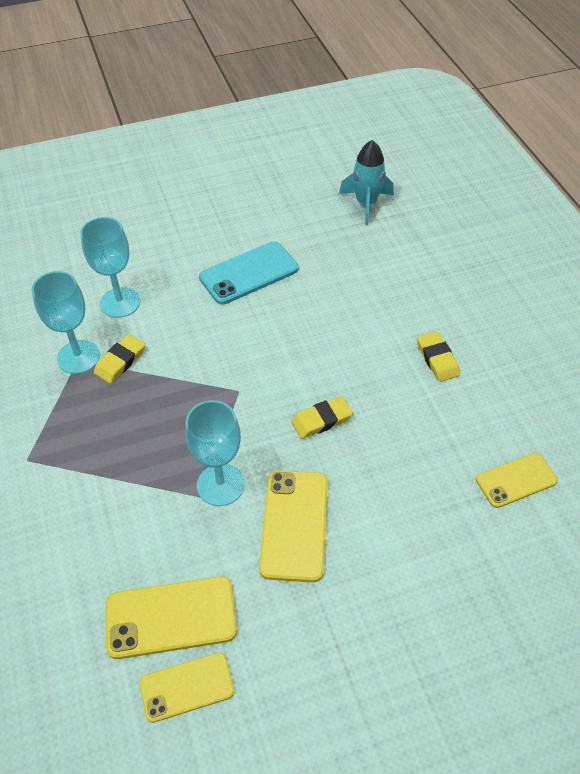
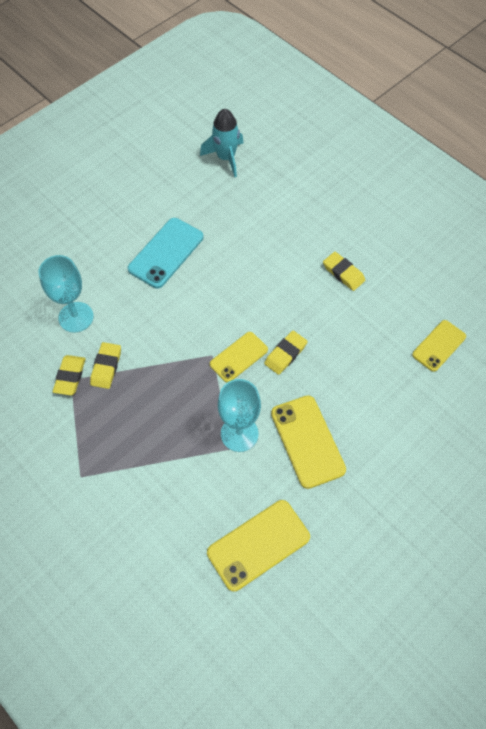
camera: 25 degrees left, 10 degrees up
(78, 357) = (70, 376): turquoise goblet -> yellow eraser
(187, 687) = (296, 586): yellow phone -> yellow phone (238, 357)

